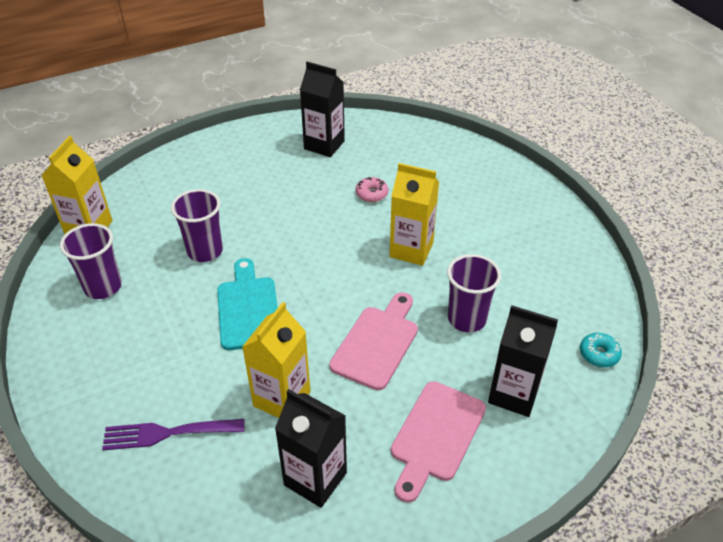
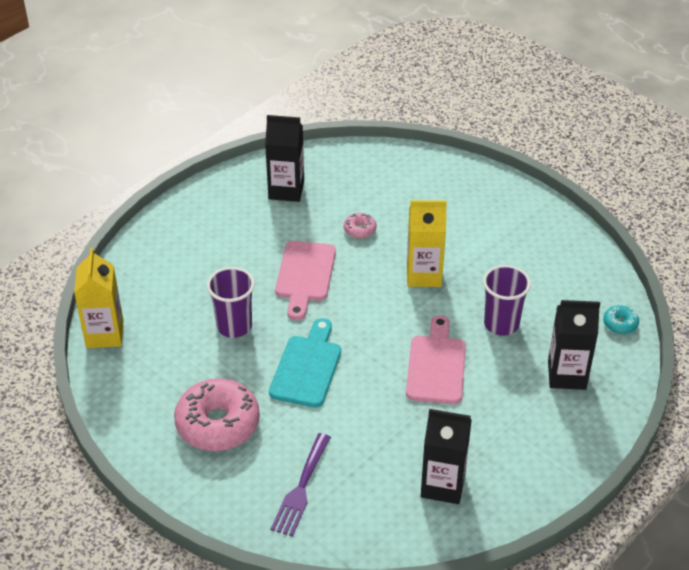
camera: 20 degrees left, 0 degrees up
(103, 287) = (159, 385): purple cup -> none
(131, 340) = (218, 424): none -> pink donut
(167, 433) = (301, 488): purple fork -> purple fork turned 45 degrees counterclockwise
(248, 309) = (307, 367): turquoise cutting board -> turquoise cutting board turned 45 degrees clockwise
(282, 399) = (381, 433): yellow carton -> none
(436, 435) = (521, 425): pink cutting board -> pink cutting board (305, 275)

